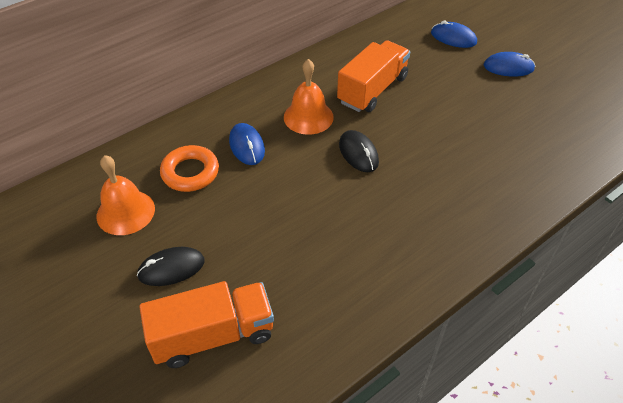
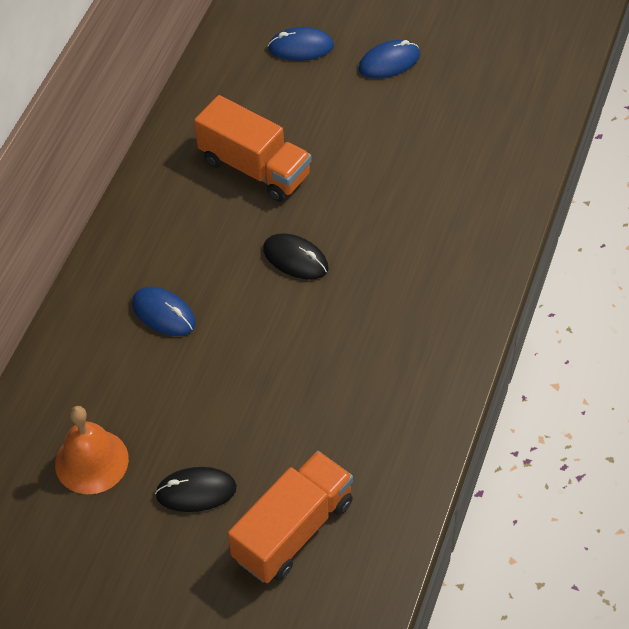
camera: 30 degrees left, 5 degrees up
(171, 268) = (196, 491): black mouse -> black mouse turned 45 degrees clockwise
(190, 172) = (125, 378): orange ring -> none
(308, 117) = (206, 241): orange bell -> none
(372, 90) = (255, 168): orange truck -> orange truck turned 120 degrees clockwise

